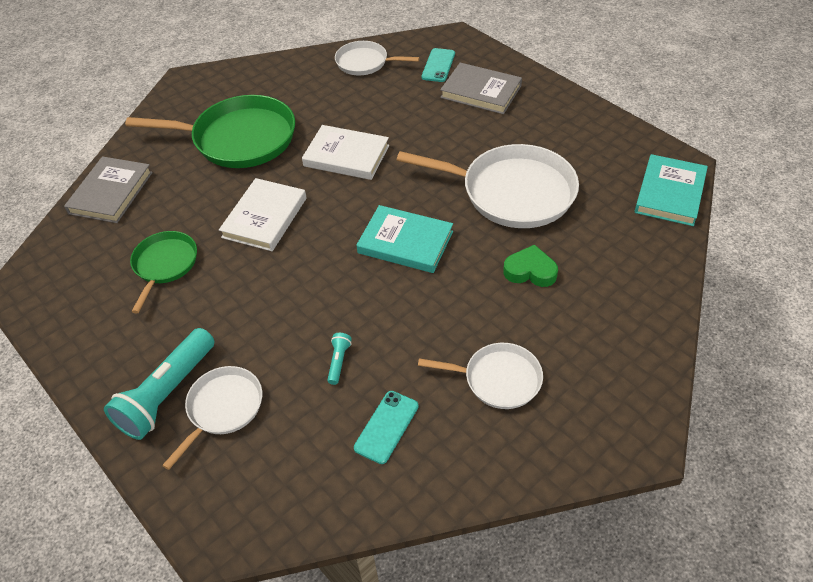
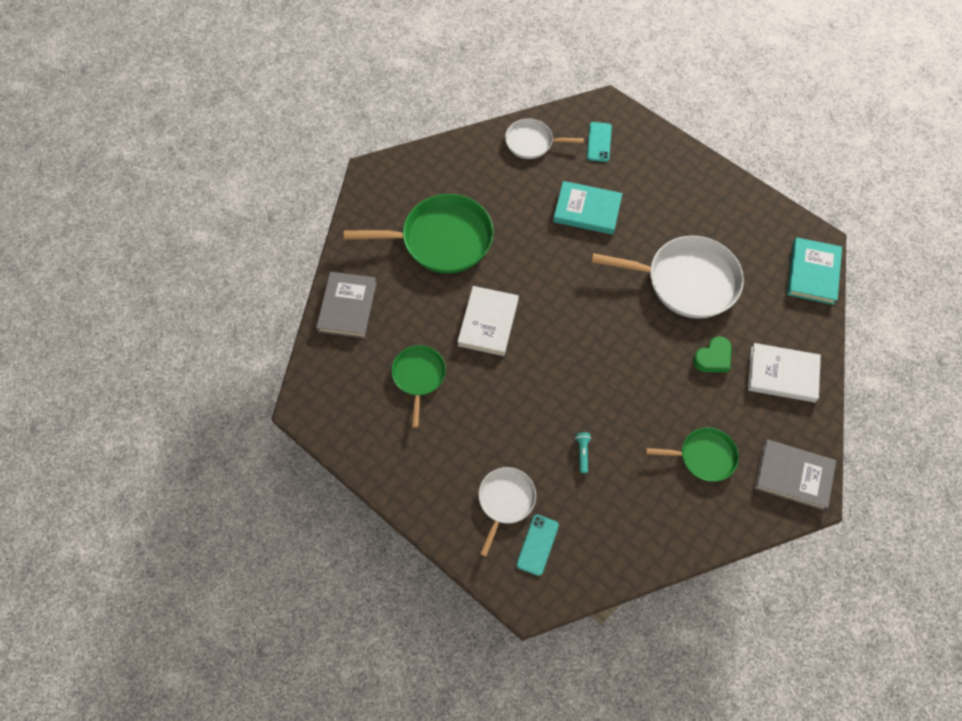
camera: 10 degrees left, 15 degrees up
(167, 394) = (459, 493): turquoise flashlight -> none
(346, 156) = (541, 252): white book -> white book (782, 374)
(386, 427) = (630, 503): turquoise phone -> turquoise phone (537, 545)
(405, 242) = (610, 338): turquoise book -> turquoise book (587, 210)
(481, 92) = (642, 171): grey book -> grey book (793, 476)
(498, 379) = (704, 456): white pan -> green pan
(530, 271) = (713, 358): green heart -> green heart turned 135 degrees clockwise

